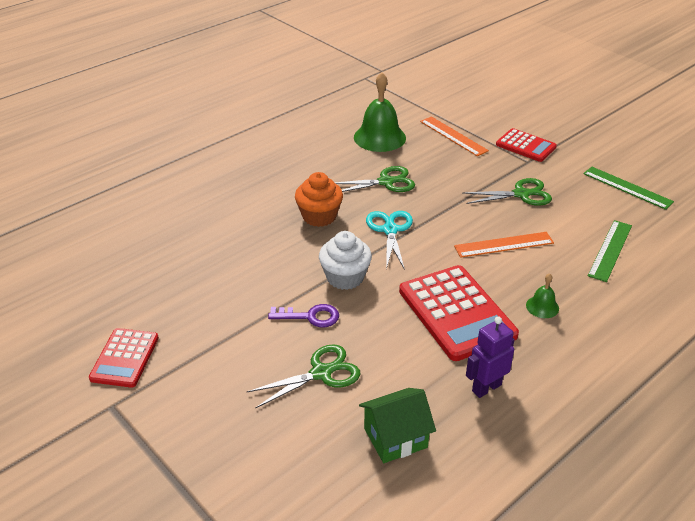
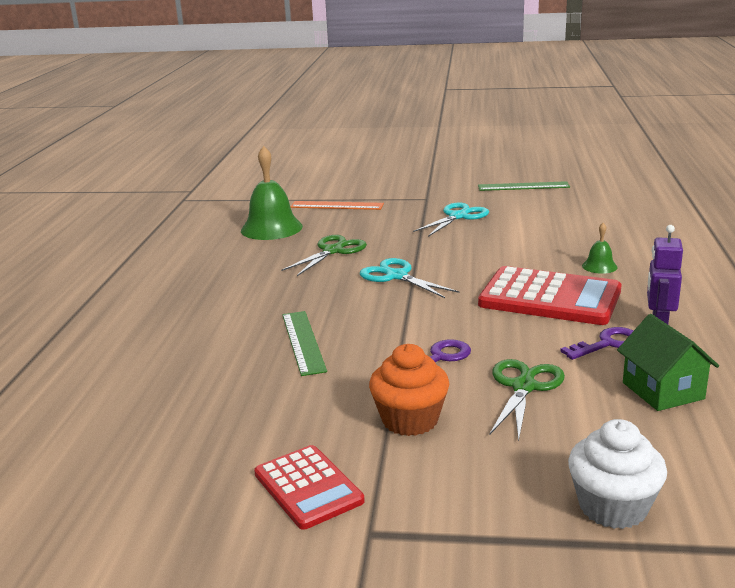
camera: 40 degrees left, 15 degrees down
(319, 216) = (314, 294): orange cupcake -> orange cupcake (410, 420)
(345, 277) = (417, 320): white cupcake -> white cupcake (613, 507)
(395, 438) = (663, 391): green house -> green house turned 45 degrees counterclockwise
(426, 377) = (607, 344): none -> purple key
(504, 244) = (503, 247): orange ruler -> none
(521, 194) = (458, 216): green scissors -> turquoise scissors
(525, 146) = (407, 191): red calculator -> none
(610, 250) = (579, 220): green ruler -> green ruler (303, 342)

